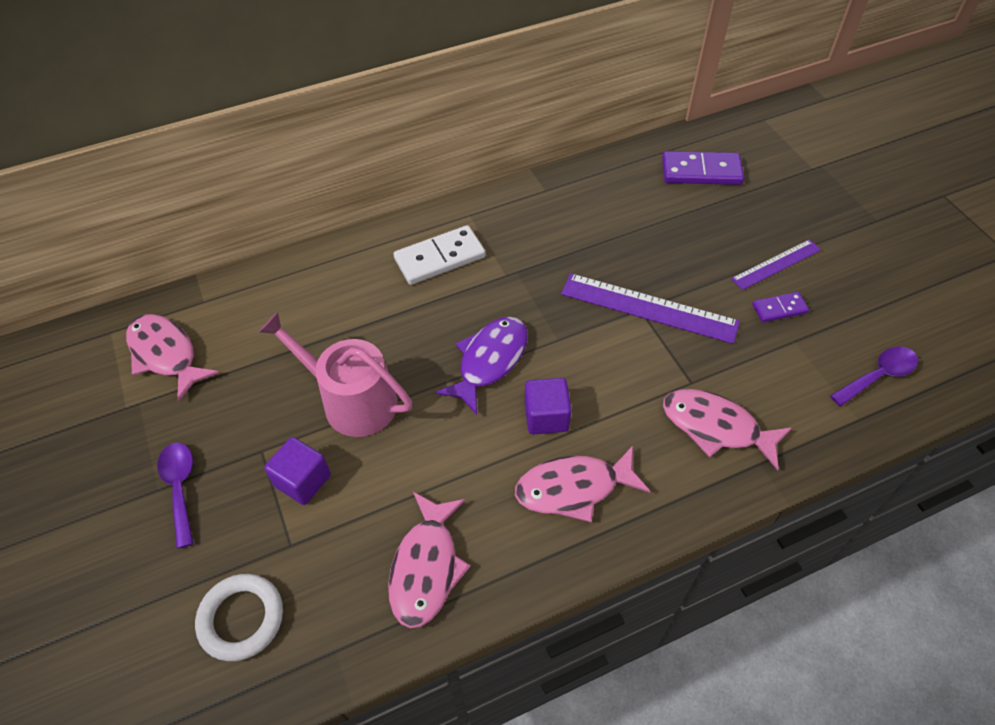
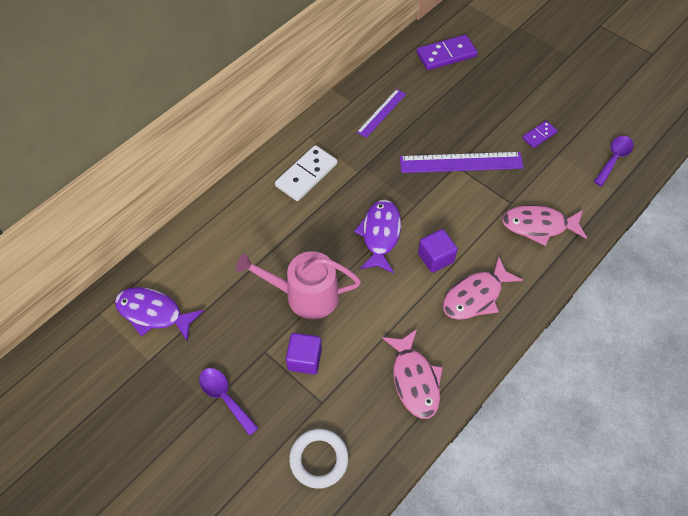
camera: 25 degrees left, 5 degrees up
(166, 355) = (153, 313): pink fish -> purple fish
(776, 264) = (523, 106): purple ruler -> purple ruler (381, 113)

